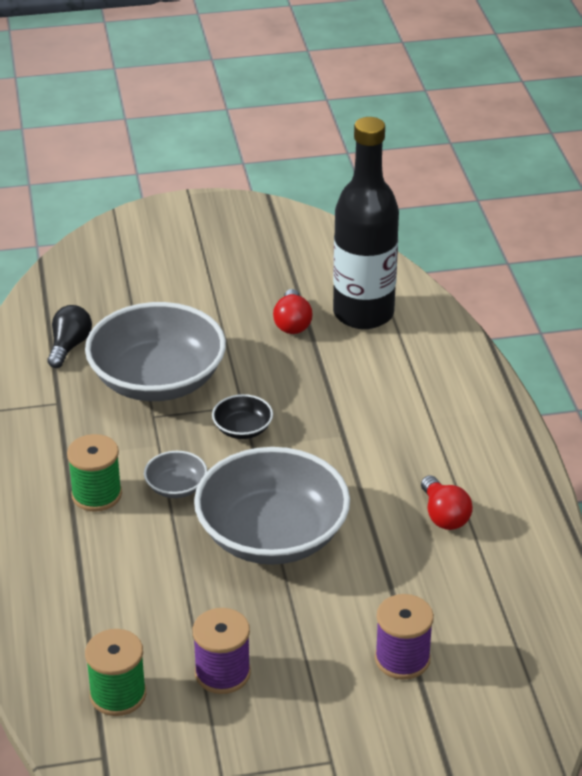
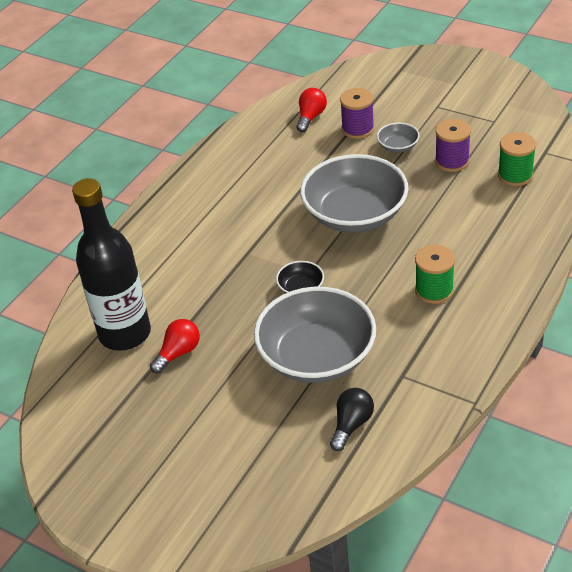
camera: 135 degrees left, 5 degrees up
(69, 346) = (351, 425): black light bulb -> black light bulb turned 150 degrees clockwise
(176, 487) = (380, 270): grey bowl -> grey bowl (398, 146)
(444, 515) = (253, 181): red light bulb -> red light bulb (311, 117)

